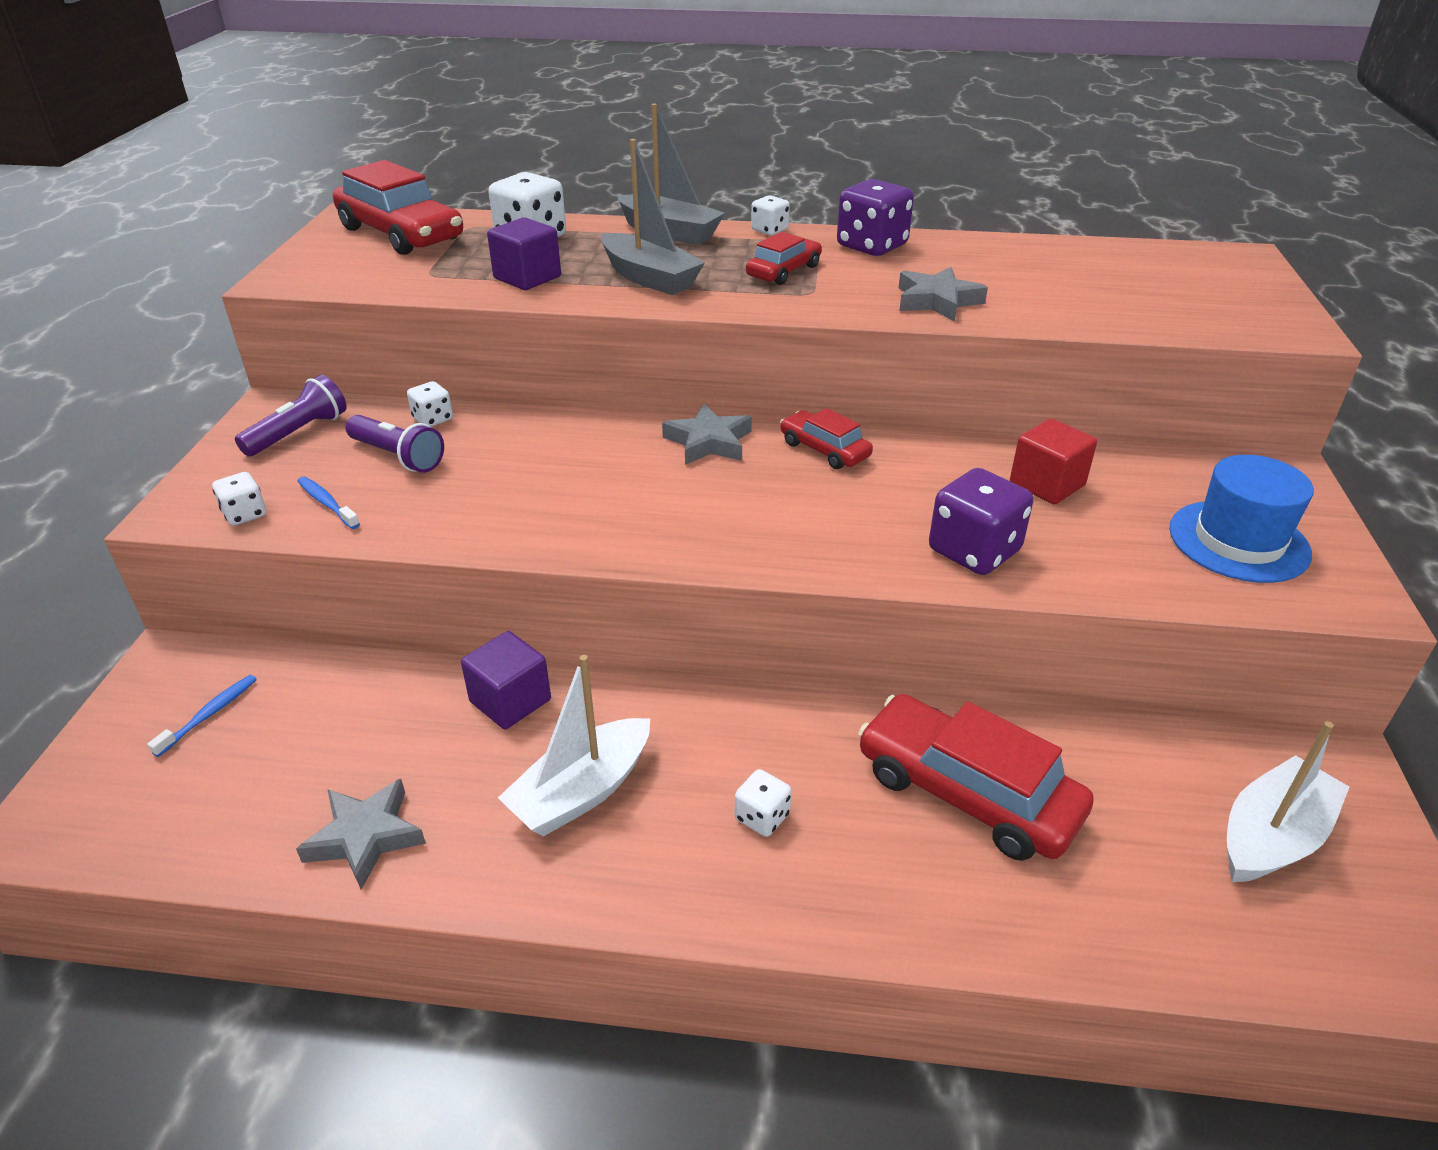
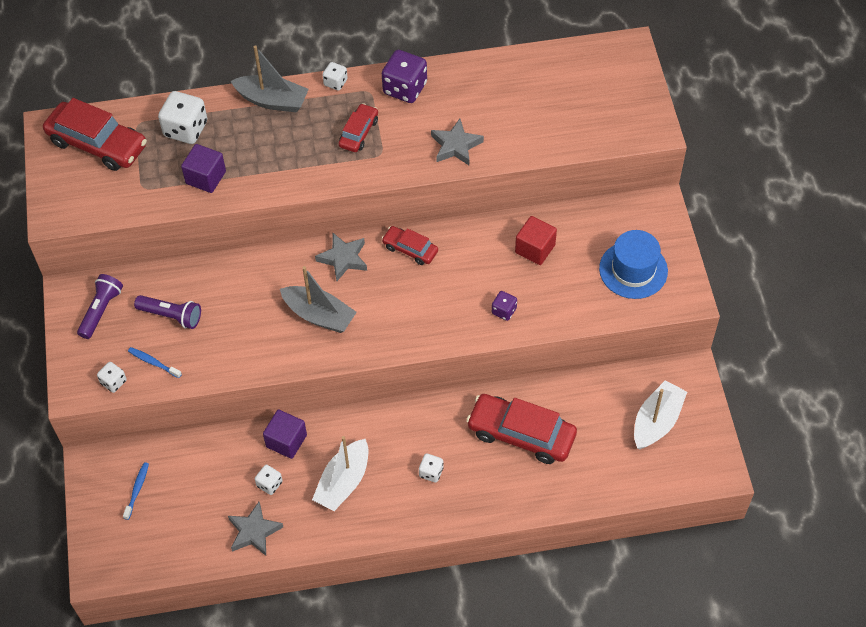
camera: 15 degrees left, 20 degrees up
(433, 419) = (174, 278): white dice -> white dice (269, 484)
(649, 278) = (280, 160): grey boat -> grey boat (319, 315)
(974, 551) = (504, 311): purple dice -> purple dice, size x0.54

